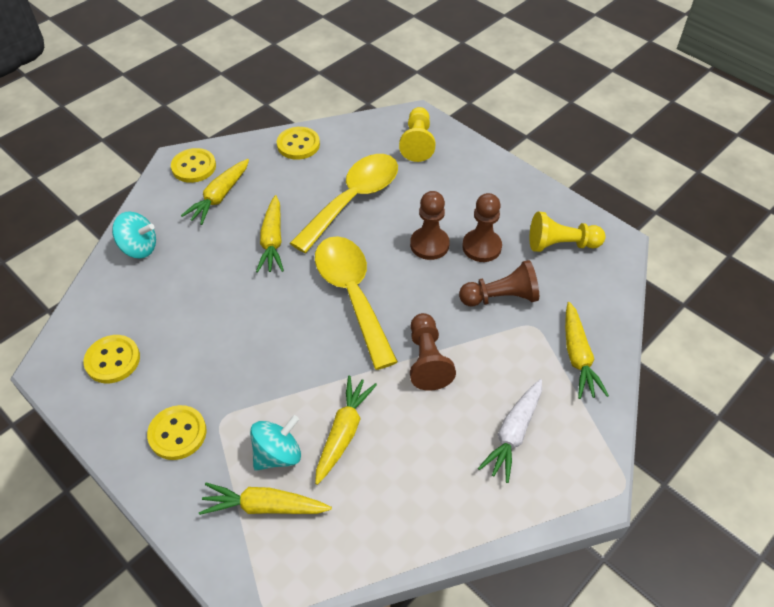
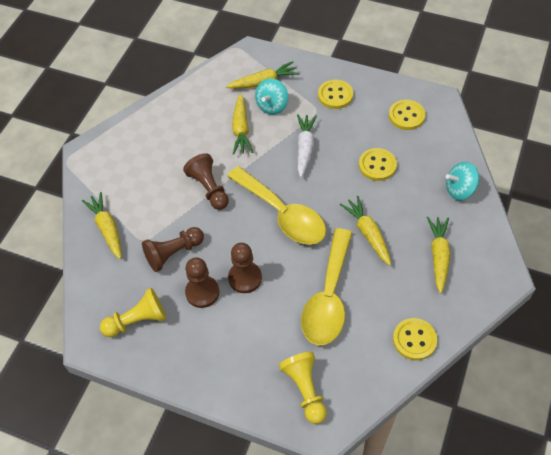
camera: 160 degrees right, 5 degrees up
(194, 167) = (484, 276): yellow button -> yellow button (377, 165)
(513, 433) = (139, 165): white carrot -> white carrot (305, 148)

